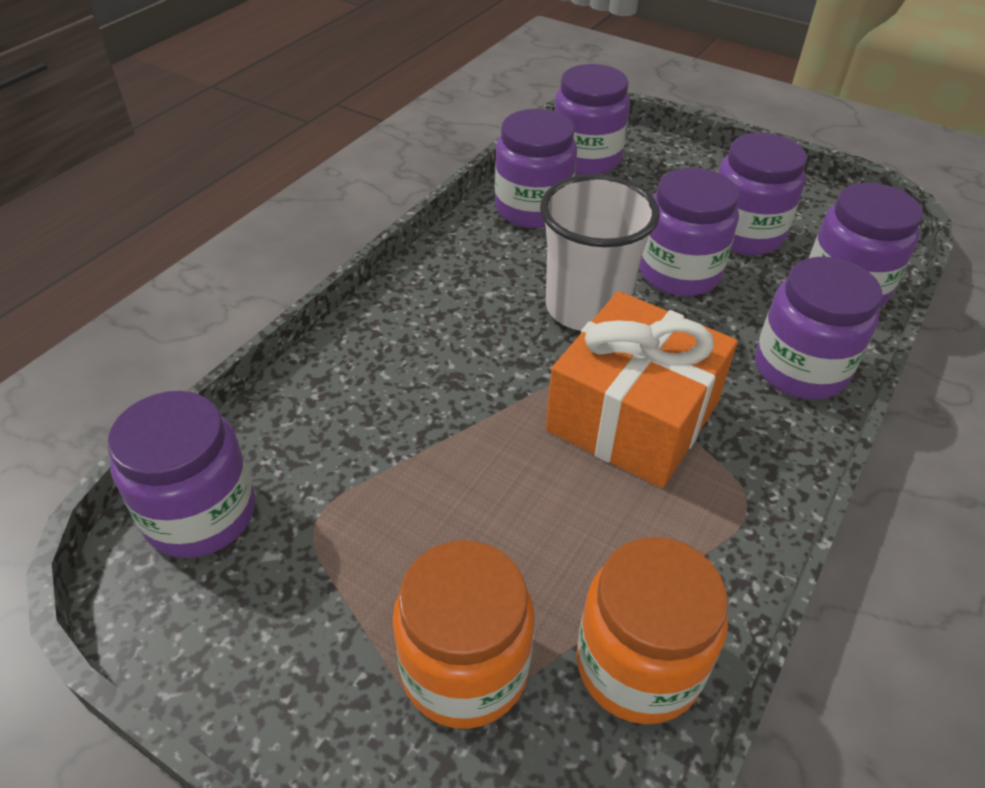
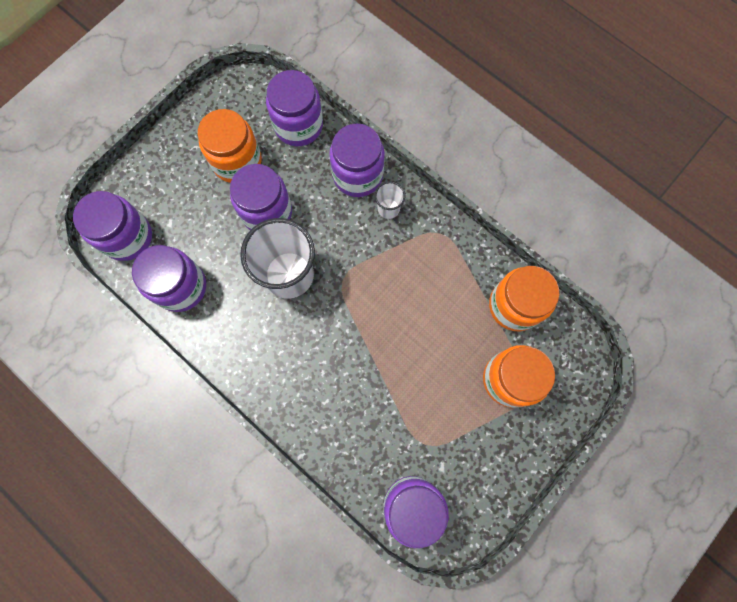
camera: 80 degrees left, 30 degrees up
(633, 417) = (378, 271): orange gift -> none
(744, 234) = (237, 161): purple jar -> orange jar
(759, 418) = (388, 208): none -> white cup

